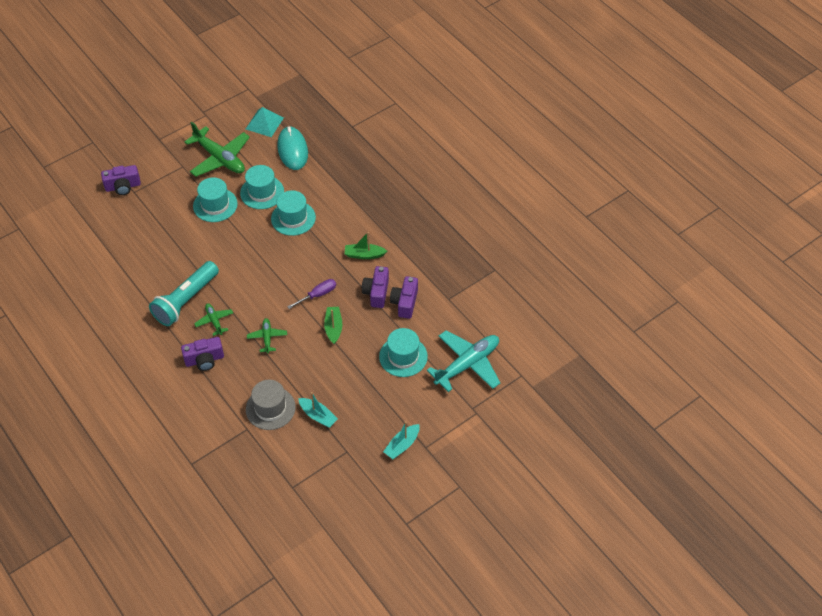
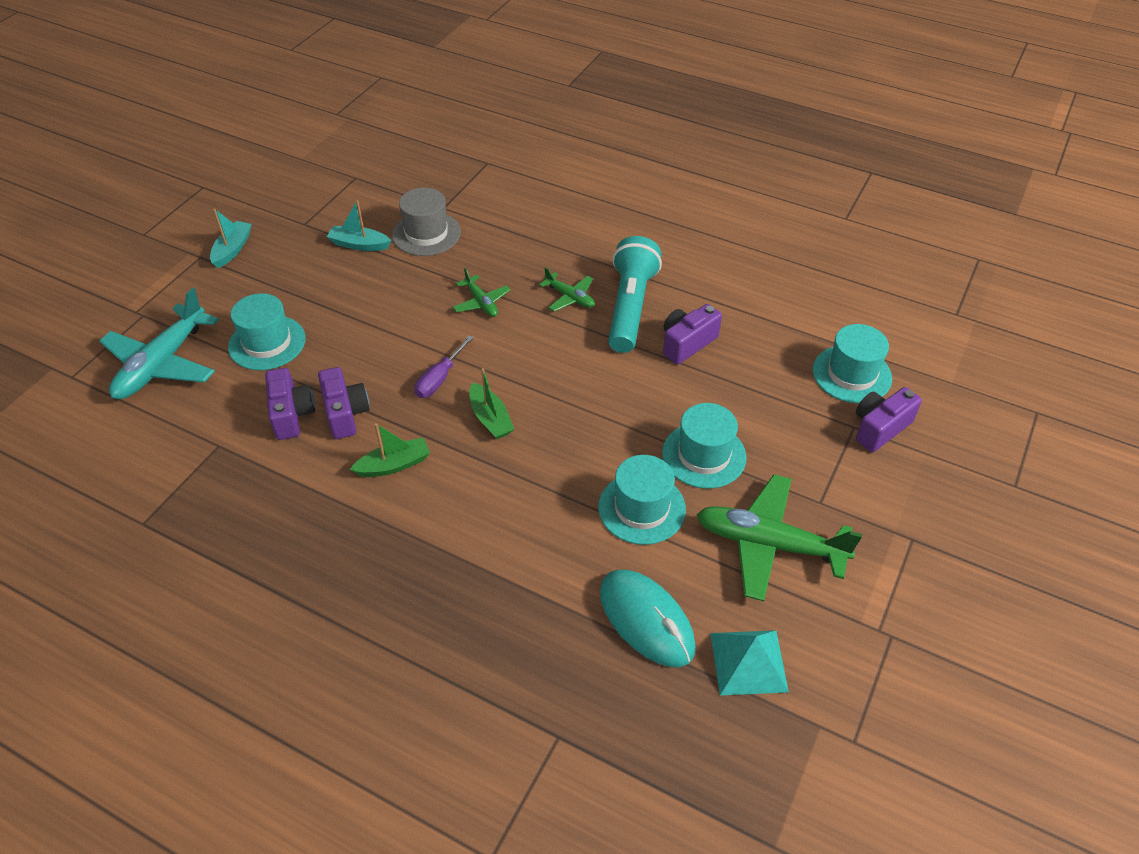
camera: 155 degrees right, 5 degrees down
(204, 360) = (548, 253): purple camera -> purple camera (687, 343)
(293, 218) = (554, 482): turquoise hat -> turquoise hat (851, 374)
(333, 328) = (391, 344): green boat -> green boat (490, 418)

